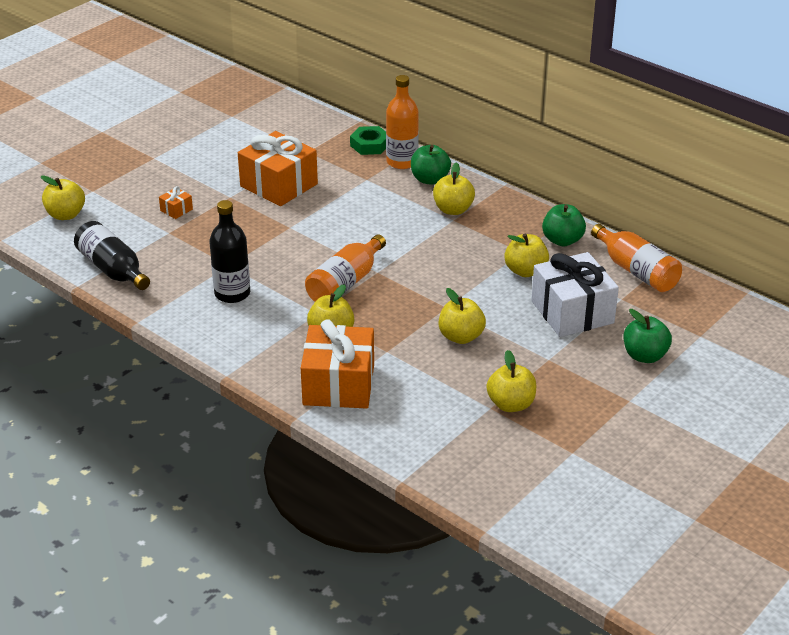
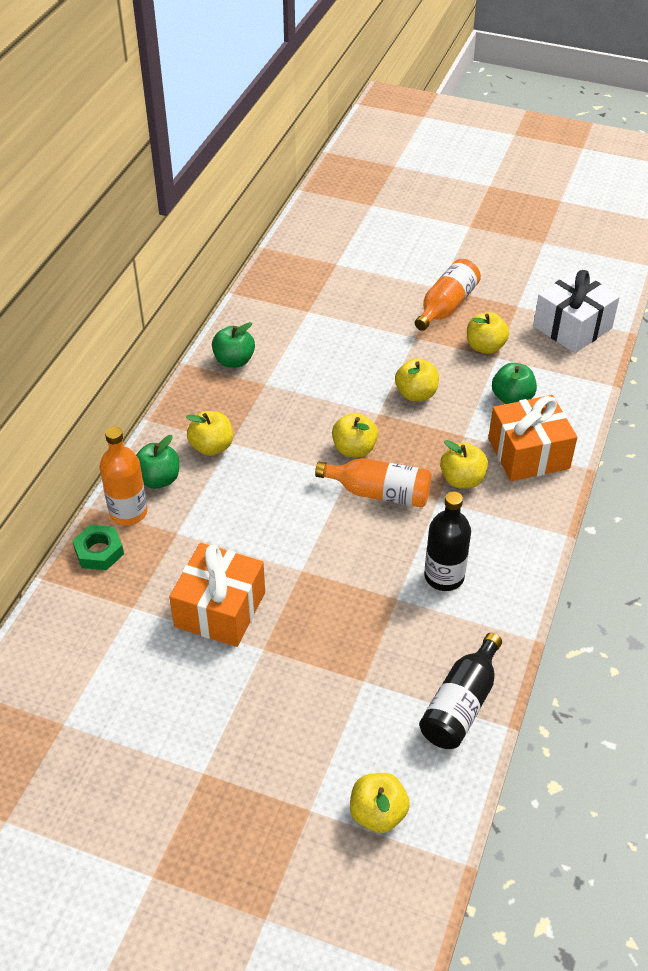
camera: 110 degrees left, 10 degrees up
(176, 210) = (314, 692): orange gift -> none
(525, 271) = (295, 375): yellow apple -> yellow apple (354, 449)
(572, 312) = (343, 335): white gift -> white gift (572, 327)
(636, 271) = (262, 309): orange bottle -> orange bottle (446, 306)
(644, 356) = (379, 288): green apple -> green apple (512, 398)

